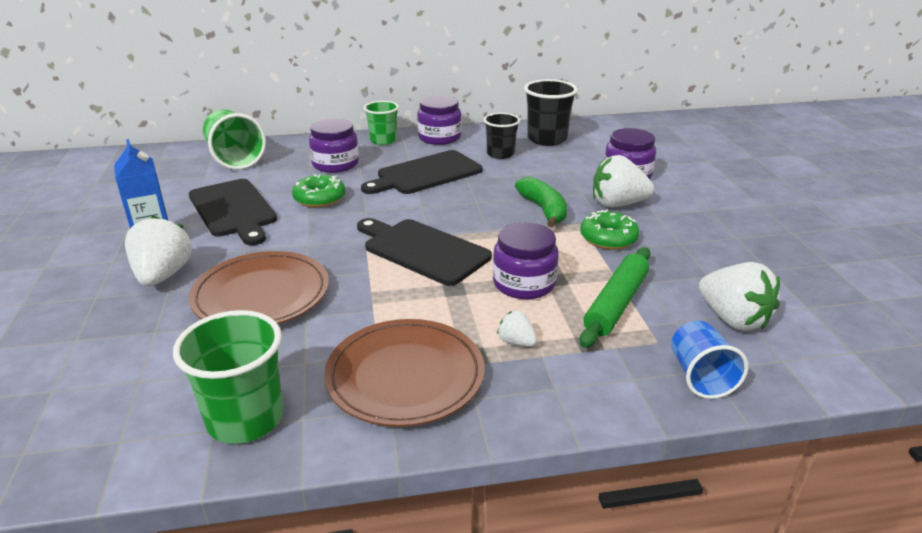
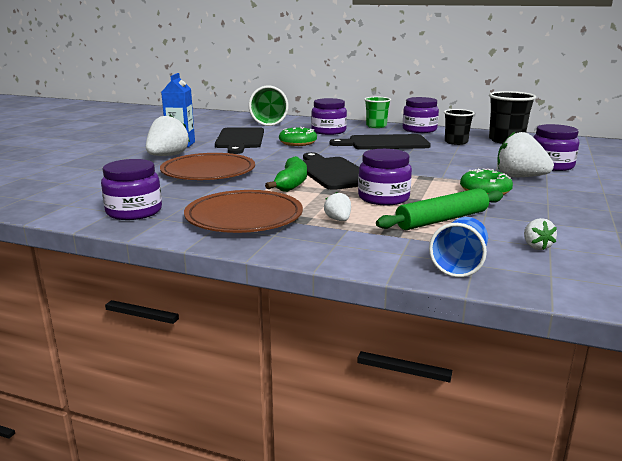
camera: 30 degrees right, 10 degrees down
(245, 419) = (134, 211): green cup -> purple jar
(544, 210) = (451, 170): green banana -> green banana (291, 183)
(733, 319) = (536, 246): white strawberry -> white strawberry, size x0.50

